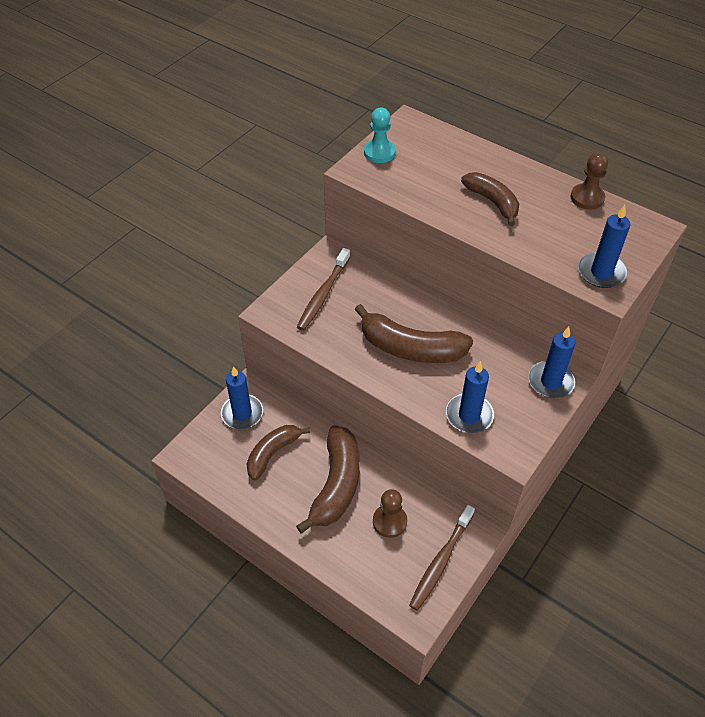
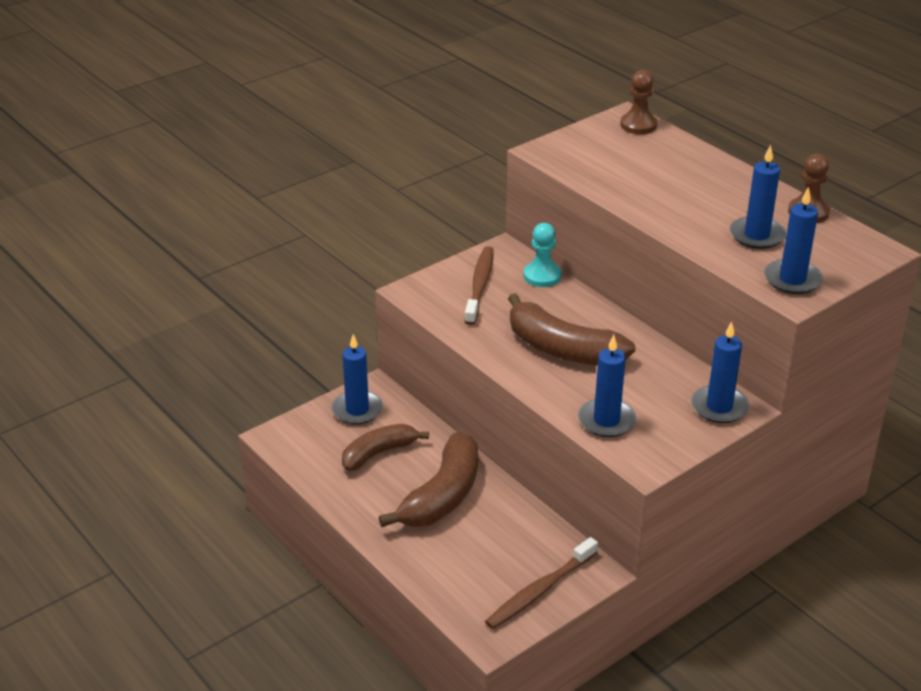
camera: 15 degrees right, 15 degrees down
(323, 294) = (480, 285): brown toothbrush -> brown toothbrush turned 150 degrees clockwise
(379, 152) = (579, 140): turquoise pawn -> turquoise pawn (542, 276)
(389, 521) = (492, 542): brown pawn -> brown pawn (638, 125)
(492, 202) = (692, 200): brown banana -> none
(556, 230) = (757, 235): none -> blue candle

